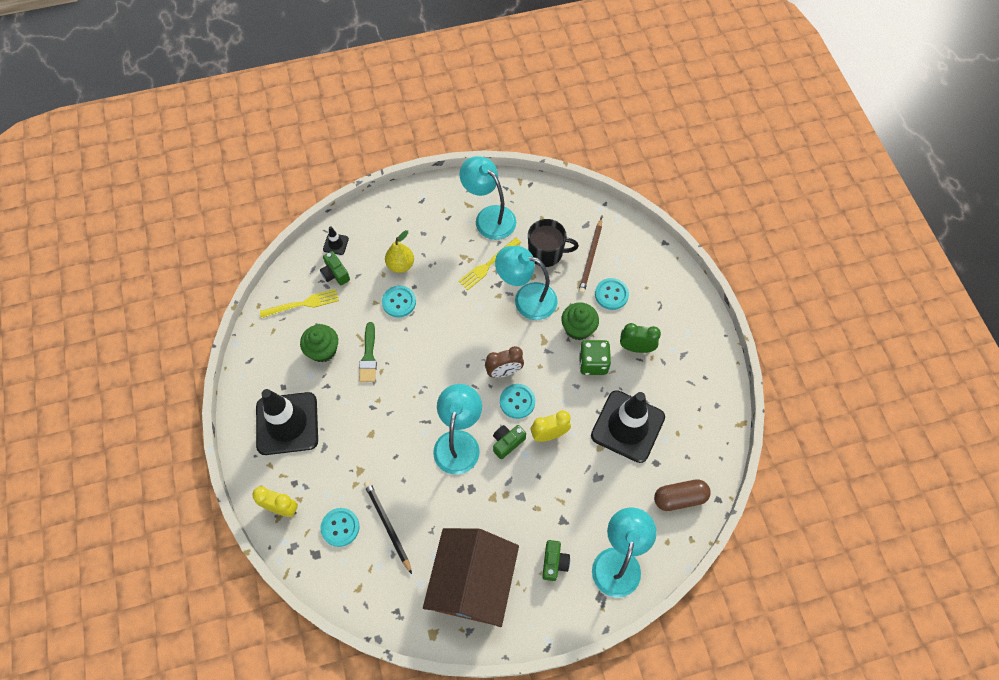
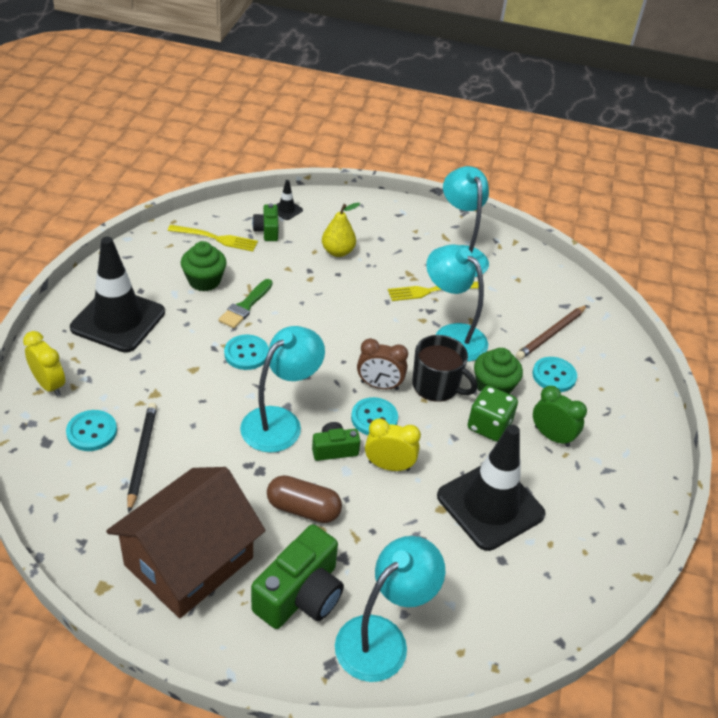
camera: 25 degrees right, 20 degrees down
(399, 302) = (312, 279): turquoise button -> turquoise button (246, 353)
(546, 253) = (503, 309): black mug -> black mug (436, 386)
(554, 562) = (300, 594): green camera -> green camera, size x1.82
(679, 498) = (509, 613): brown capsule -> brown capsule (303, 509)

